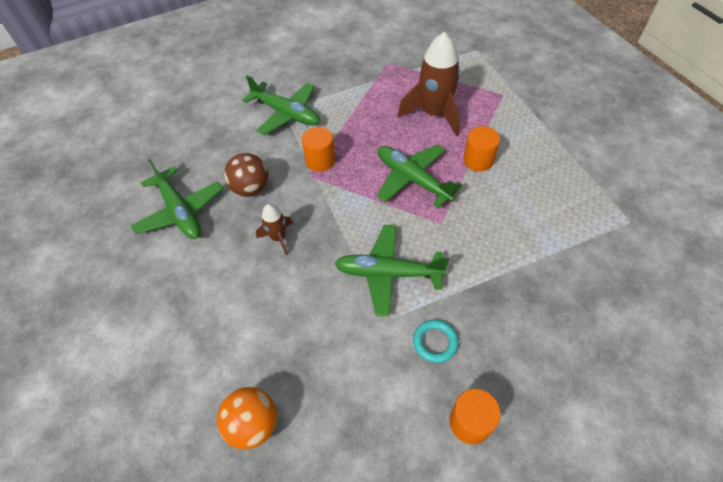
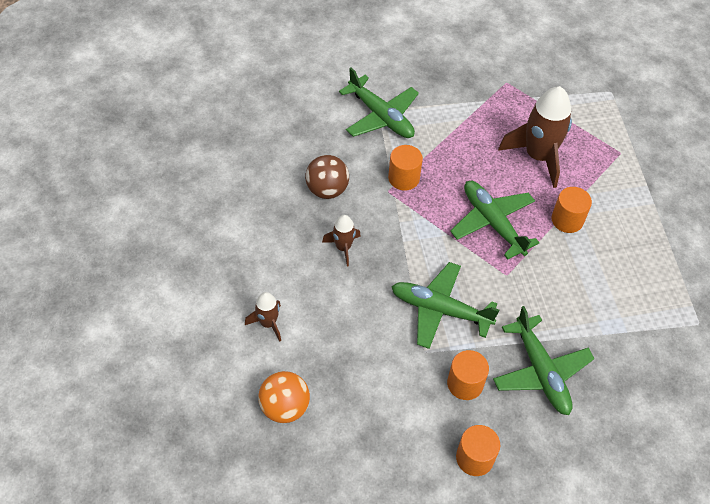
camera: 10 degrees right, 0 degrees up
(180, 211) = (253, 196): green plane -> green plane (541, 372)
(218, 335) = (268, 323): none -> brown rocket
(435, 342) = (465, 384): turquoise ring -> orange cylinder

